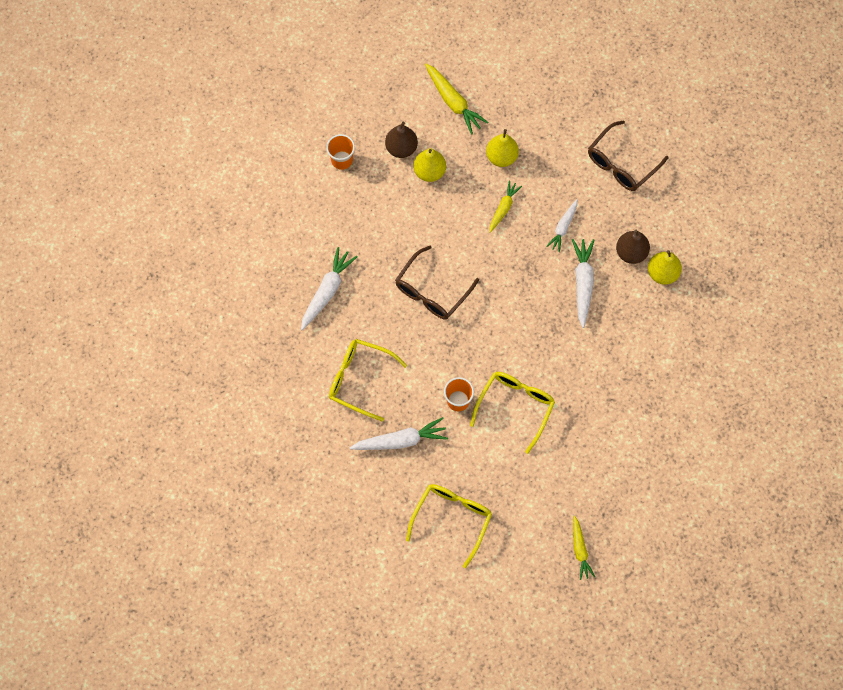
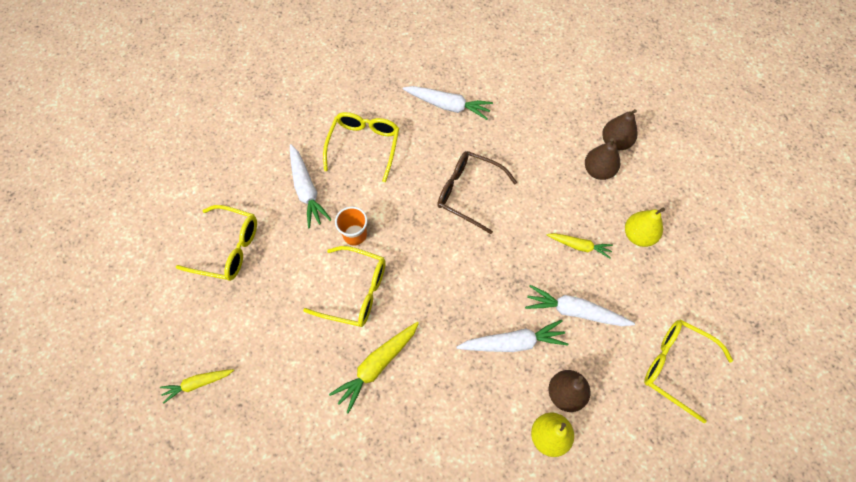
camera: 80 degrees right, 5 degrees down
(342, 160) = (585, 95): orange cup -> none
(429, 172) = (598, 171): yellow pear -> brown pear
(453, 102) = (684, 180): yellow carrot -> yellow carrot (377, 366)
(563, 228) = (574, 311): white carrot -> white carrot, size x1.55
(621, 163) = (676, 366): brown glasses -> yellow glasses

